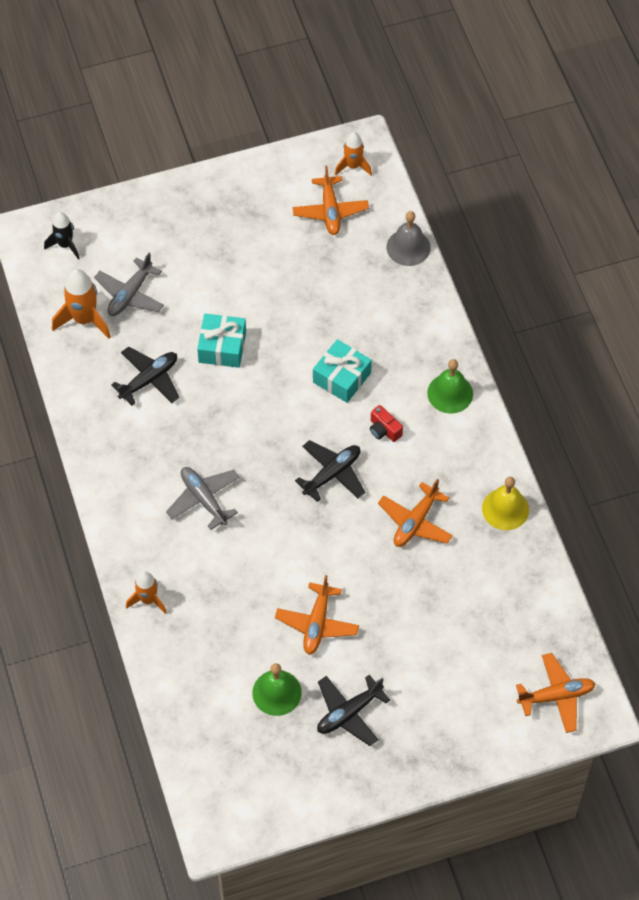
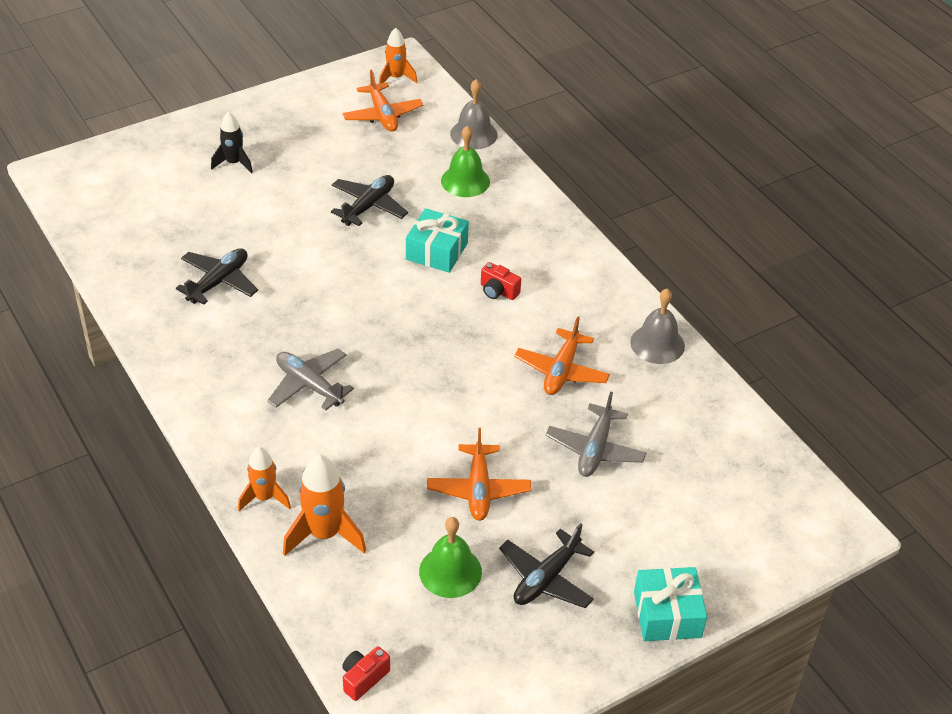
camera: 15 degrees left, 15 degrees down
(65, 245) = (98, 176): black rocket -> black rocket (234, 163)
(84, 319) = (132, 238): orange rocket -> orange rocket (324, 534)
(130, 294) = (180, 209): grey plane -> grey plane (595, 449)
(191, 769) = (364, 678): none -> red camera
(222, 347) = (296, 242): turquoise gift -> turquoise gift (667, 614)
(332, 474) = (452, 339): black plane -> black plane (368, 206)
(450, 393) = (559, 249): green bell -> green bell (465, 181)
(505, 509) = (657, 344): yellow bell -> grey bell
(556, 696) = (785, 518): orange plane -> none

